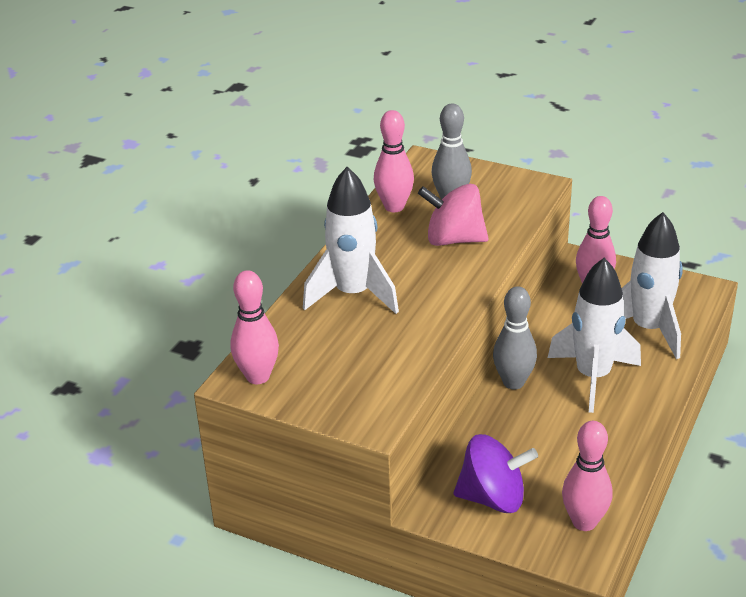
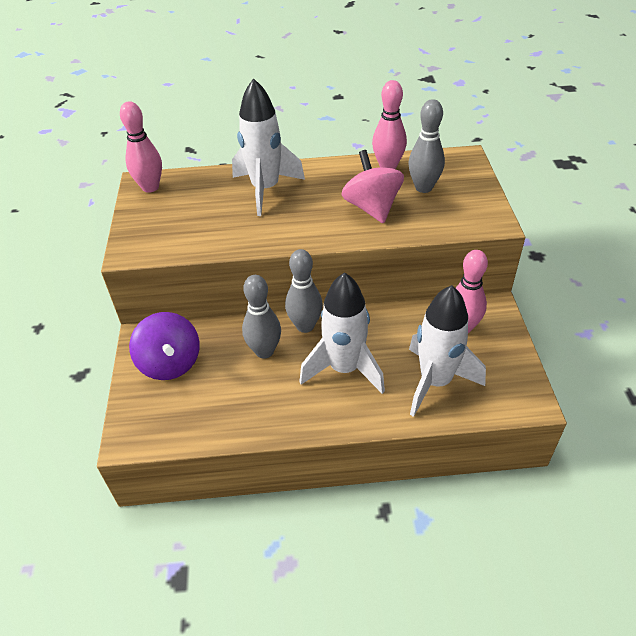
camera: 60 degrees right, 10 degrees up
(528, 422) = (264, 351): none -> grey bowling pin
(584, 522) = (169, 424): pink bowling pin -> none

